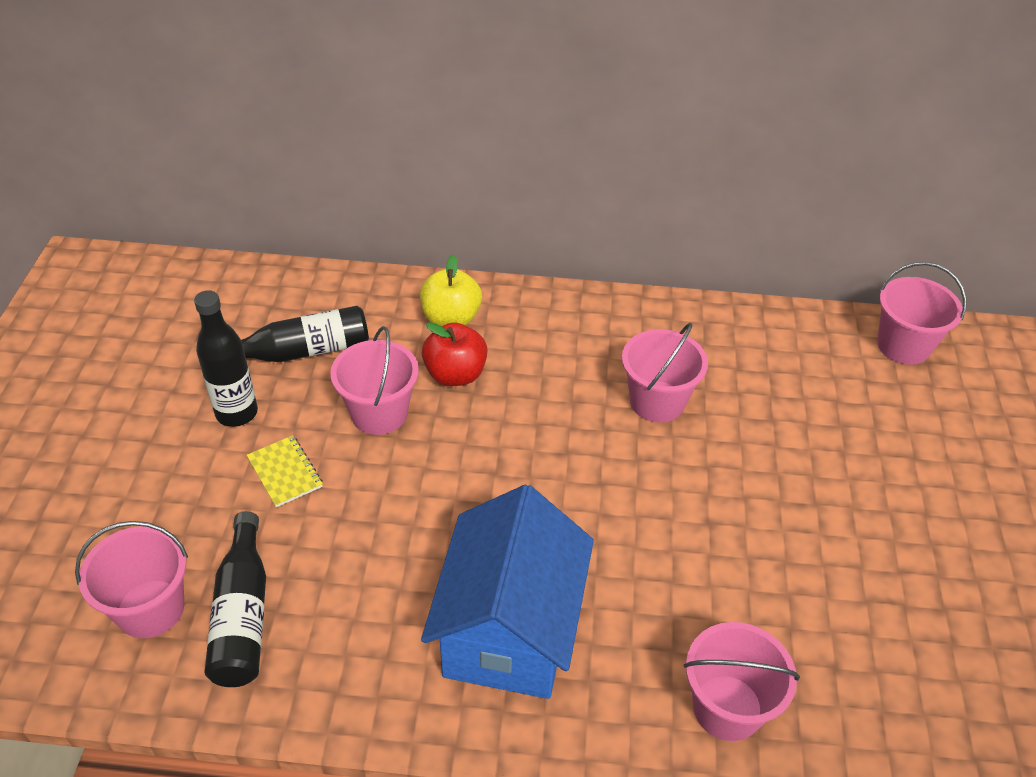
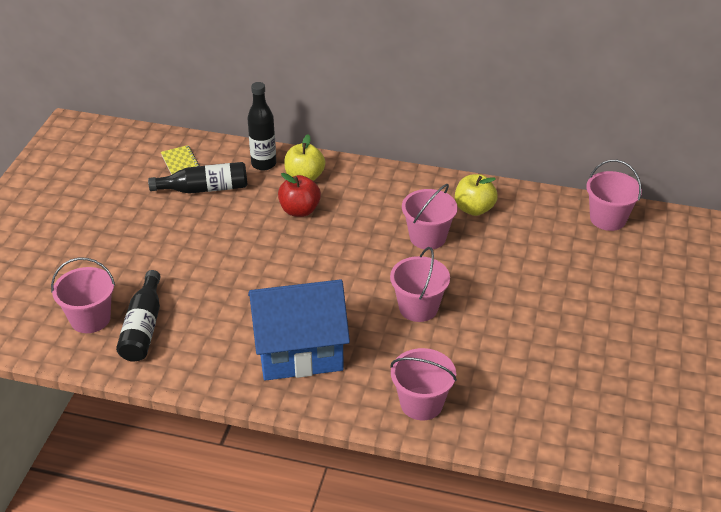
camera: 10 degrees right, 5 degrees down
(237, 413) = (157, 220): black bottle -> black bottle (263, 164)
(285, 472) = (181, 256): yellow notebook -> yellow notebook (180, 162)
(379, 413) = (246, 228): pink bucket -> pink bucket (418, 308)
(509, 630) = (299, 351): blue house -> blue house turned 60 degrees clockwise
(711, 348) = (474, 209): none -> yellow apple

